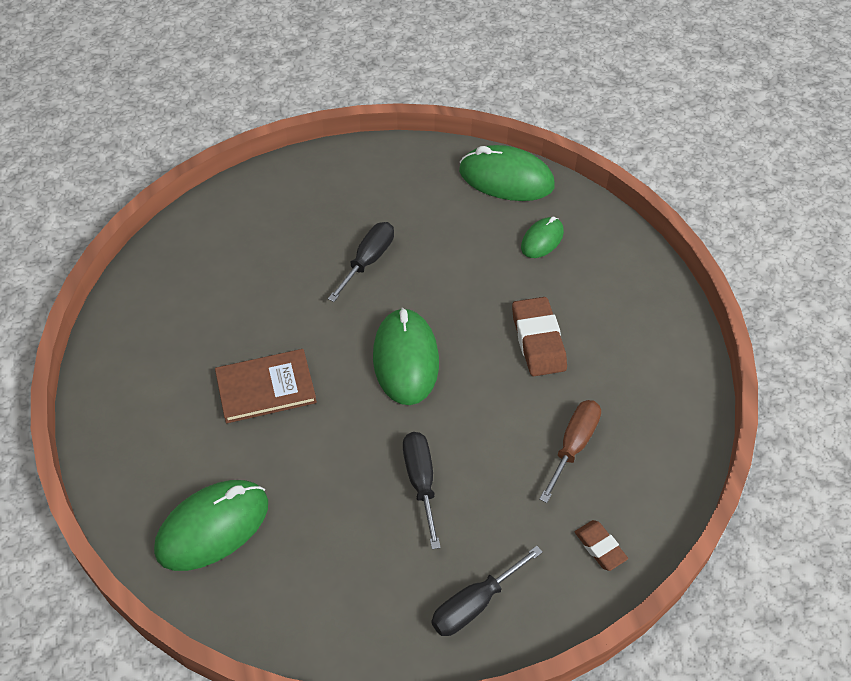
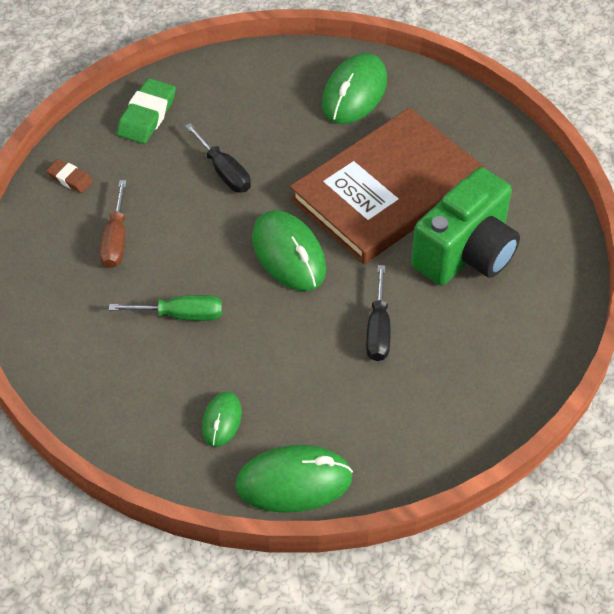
camera: 155 degrees right, 0 degrees up
(242, 295) = (466, 253): none -> green camera
(266, 388) = (387, 190): brown book -> brown book, size x2.04
(474, 604) = (147, 115): black screwdriver -> green eraser
(538, 340) = (181, 315): brown eraser -> green screwdriver

